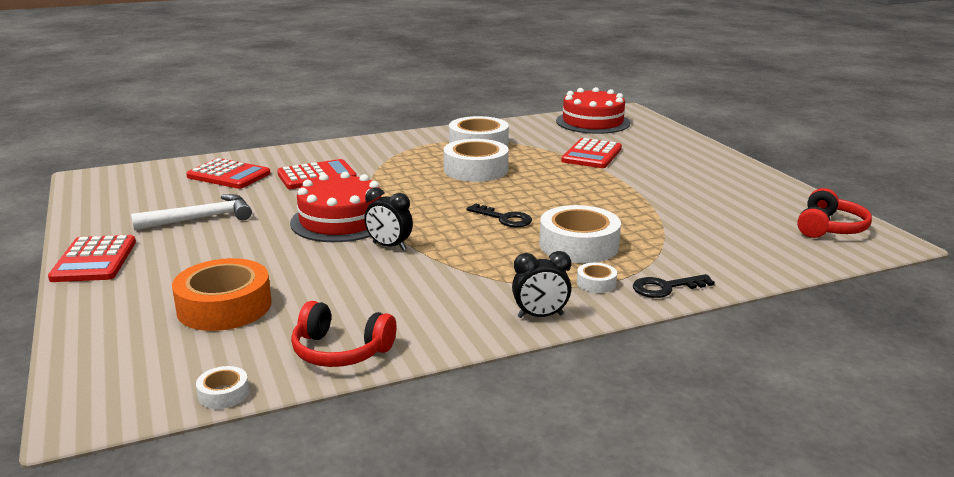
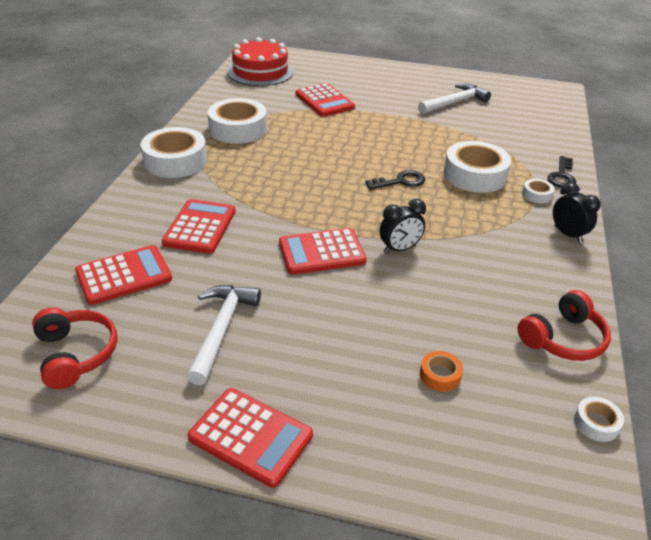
camera: 55 degrees left, 15 degrees up
(224, 306) = (440, 375): orange tape -> orange tape, size x0.45
(341, 221) = (321, 252): red cake -> red calculator
(475, 170) = (291, 153): white tape -> white tape (175, 161)
(540, 316) = (567, 234): black clock -> black clock turned 60 degrees counterclockwise
(716, 201) = (454, 102): none -> white hammer
(829, 228) = (526, 94): red headphones -> red headphones (76, 354)

